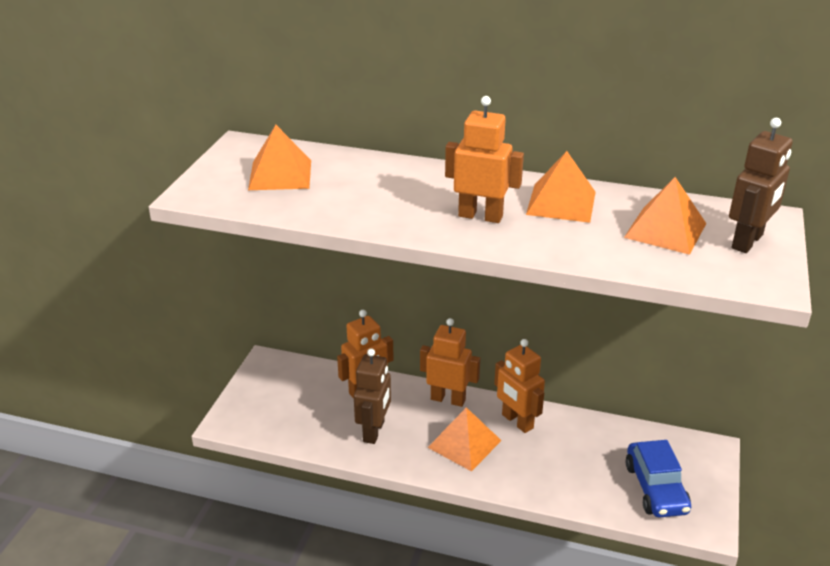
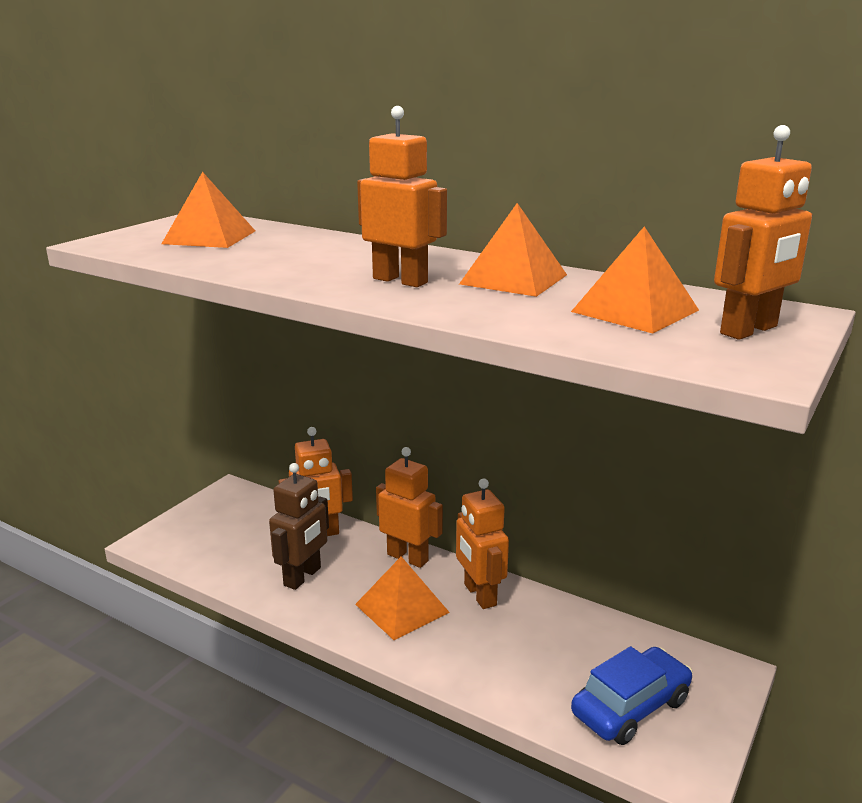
camera: 15 degrees right, 10 degrees down
(656, 488) = (630, 707): blue car -> blue car turned 135 degrees counterclockwise
(747, 242) = (749, 330): brown robot -> orange robot

